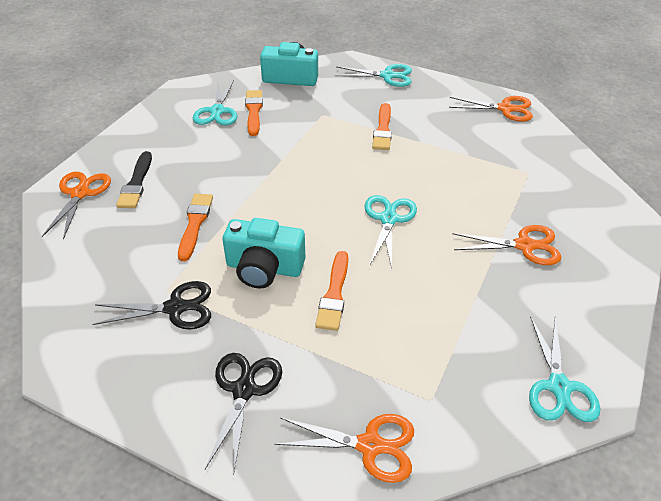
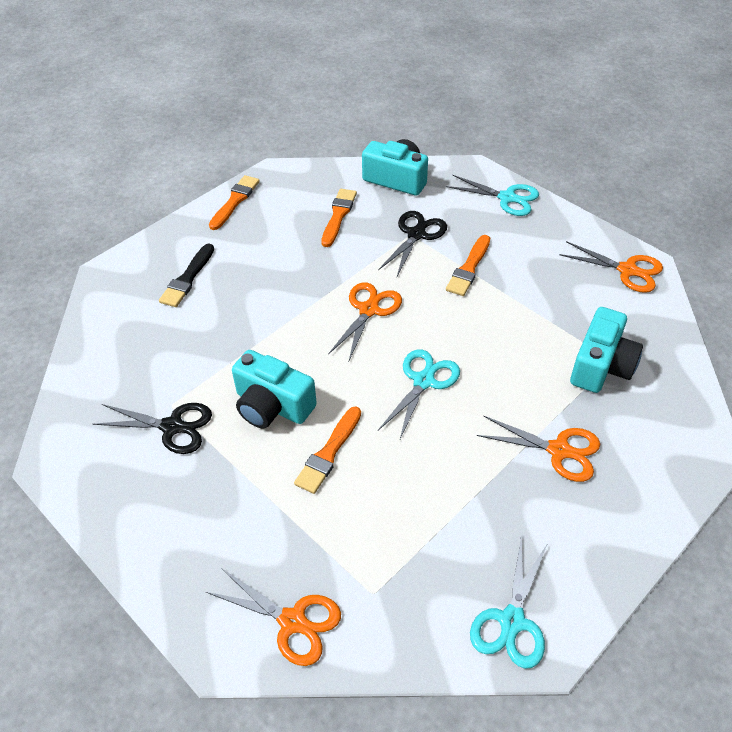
camera: 20 degrees right, 5 degrees up
(80, 193) = (131, 278): orange scissors -> orange scissors (369, 310)
(195, 223) = (226, 338): orange brush -> orange brush (235, 201)
(217, 111) = (300, 208): turquoise scissors -> none
(244, 390) = (201, 529): black scissors -> black scissors (416, 234)
(522, 178) = (601, 366): none -> turquoise camera

